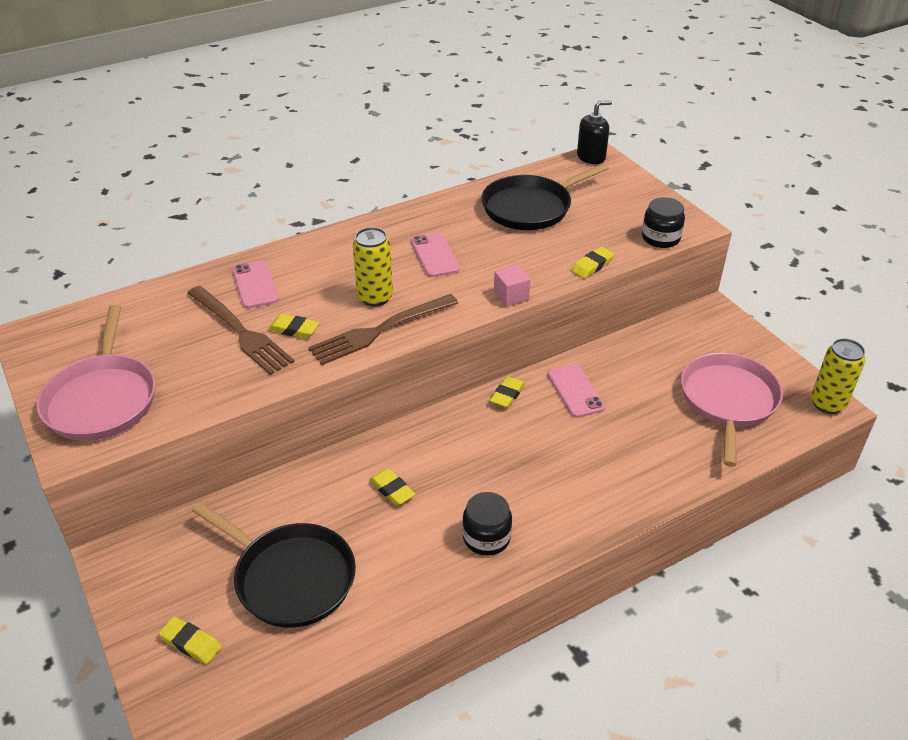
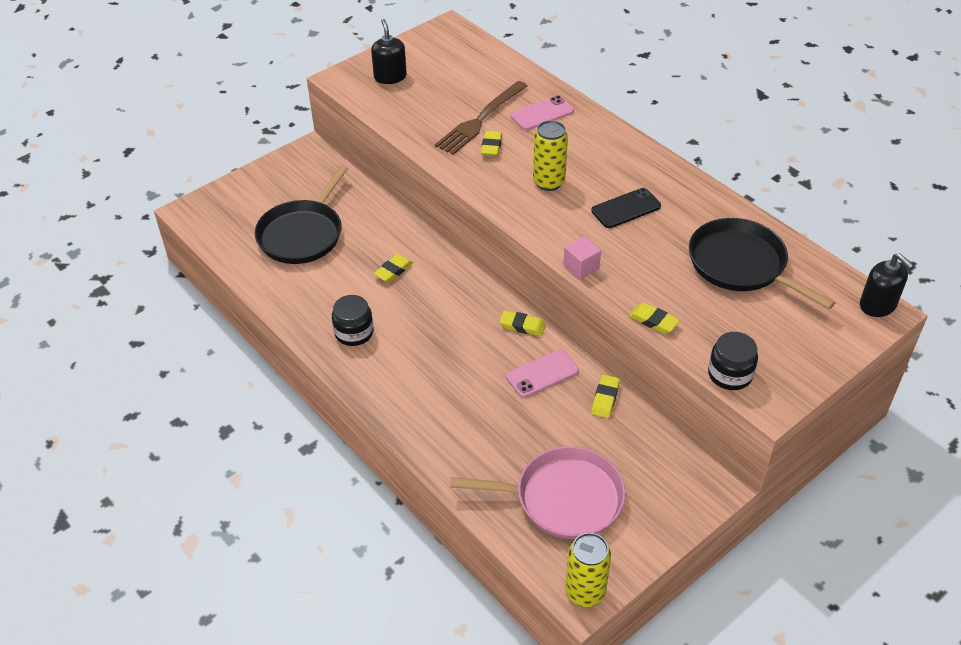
camera: 80 degrees right, 5 degrees up
(102, 399) = (390, 77): pink pan -> black soap dispenser
(191, 643) = (246, 201): yellow eraser -> yellow eraser (605, 399)
(379, 331) = (504, 193): brown fork -> none
(435, 255) = (626, 208): pink phone -> black phone

